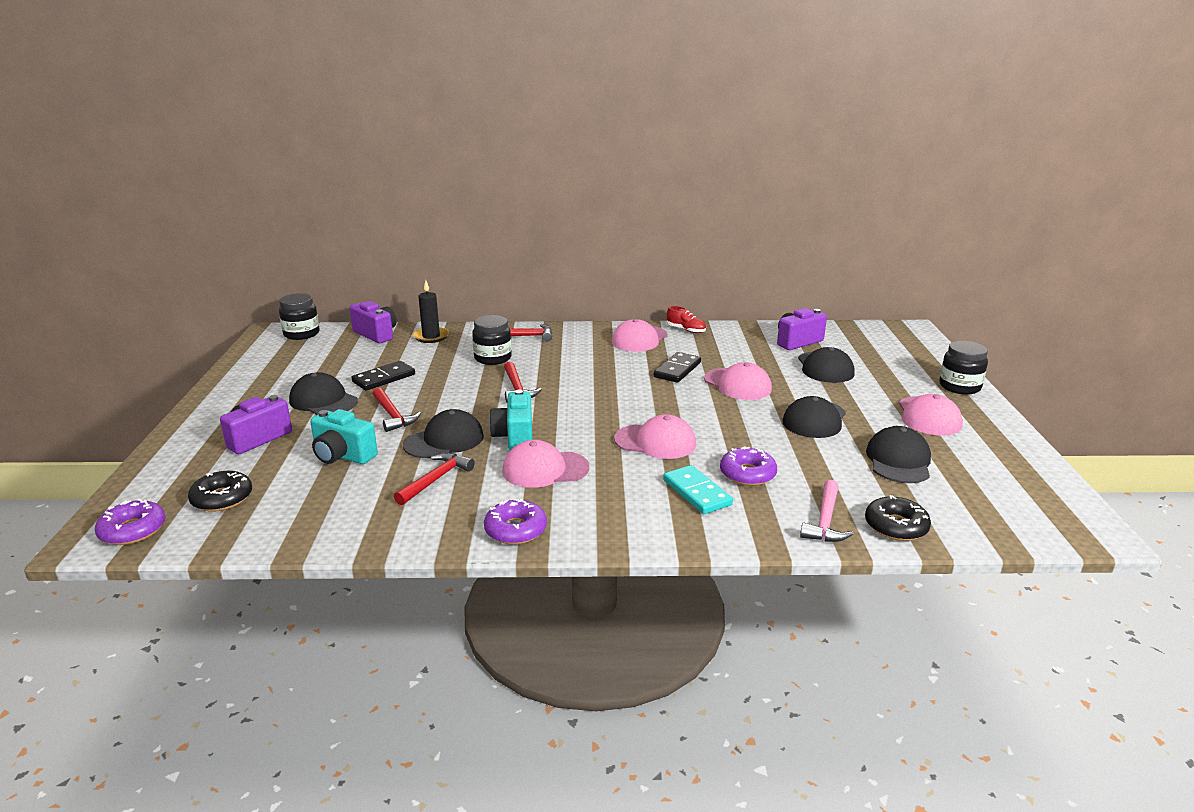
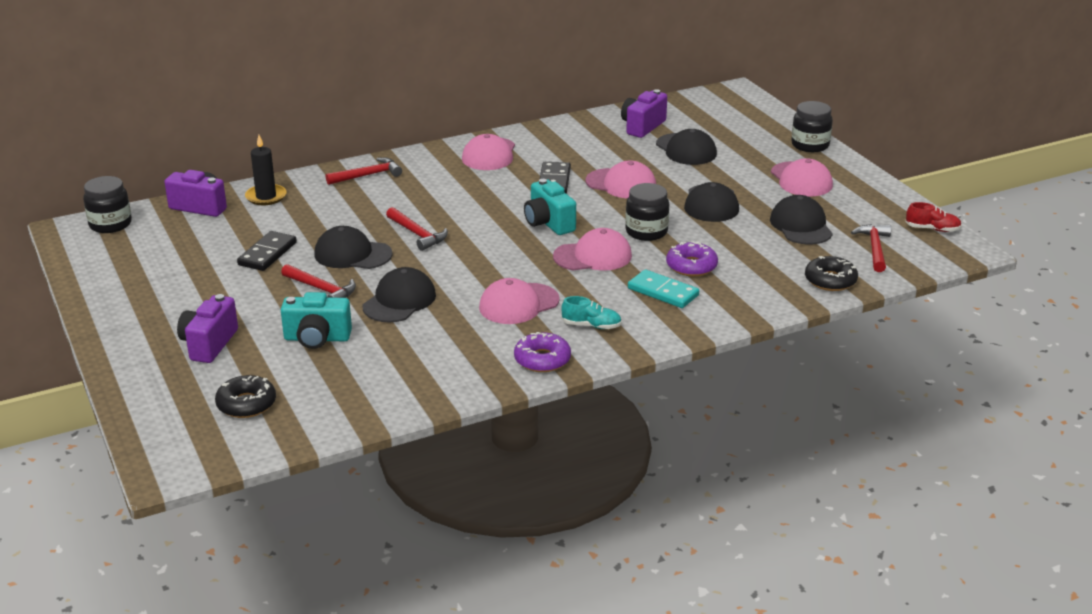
camera: 25 degrees left, 5 degrees up
(133, 530) = (196, 451): purple donut -> none
(323, 401) = (231, 291): black cap -> black cap (352, 254)
(435, 479) = (430, 337): red hammer -> red hammer (874, 248)
(493, 358) = (359, 207): black jar -> black jar (646, 232)
(515, 437) = (463, 282): turquoise camera -> turquoise camera (548, 223)
(595, 508) = (591, 325): none -> turquoise shoe
(686, 330) = (526, 134): red shoe -> red shoe (932, 229)
(825, 520) = (777, 289): pink hammer -> none

